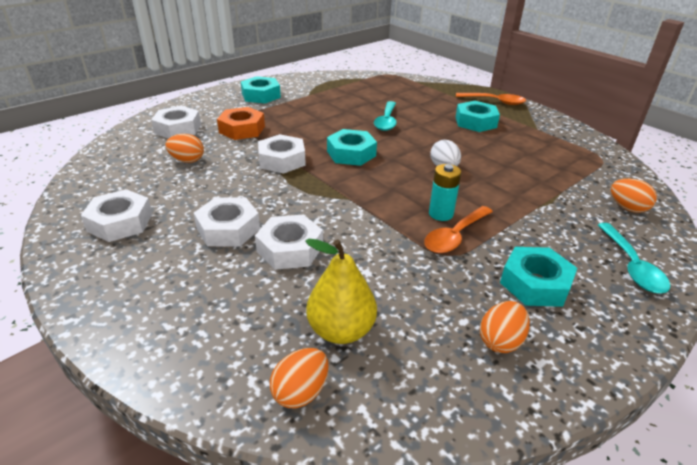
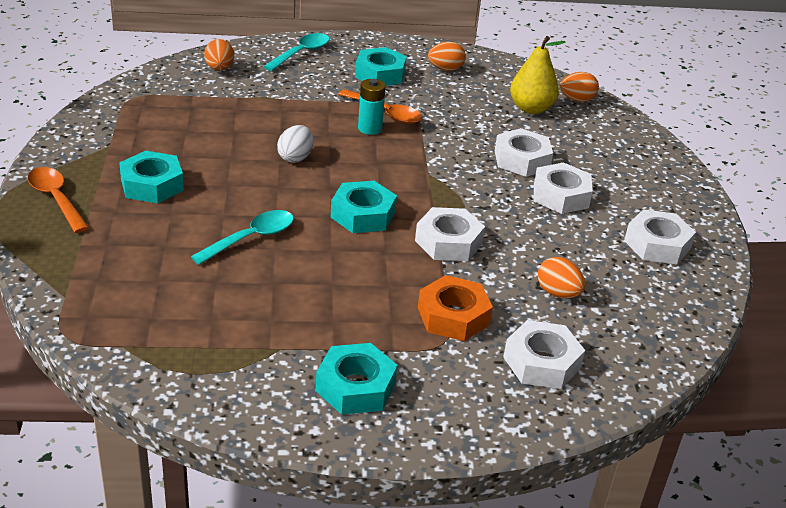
camera: 145 degrees left, 0 degrees up
(455, 236) = (385, 113): orange spoon -> orange spoon turned 45 degrees clockwise

